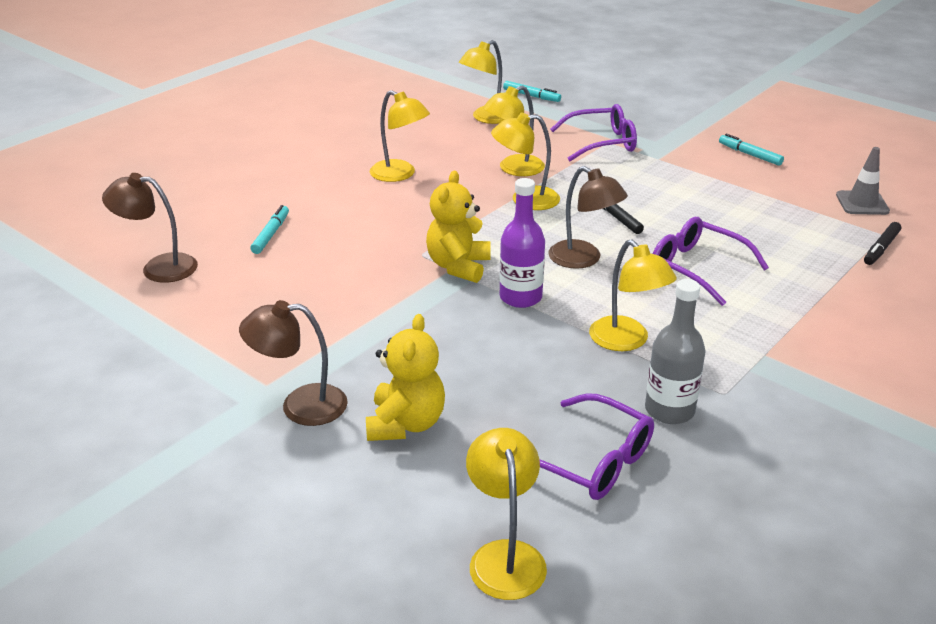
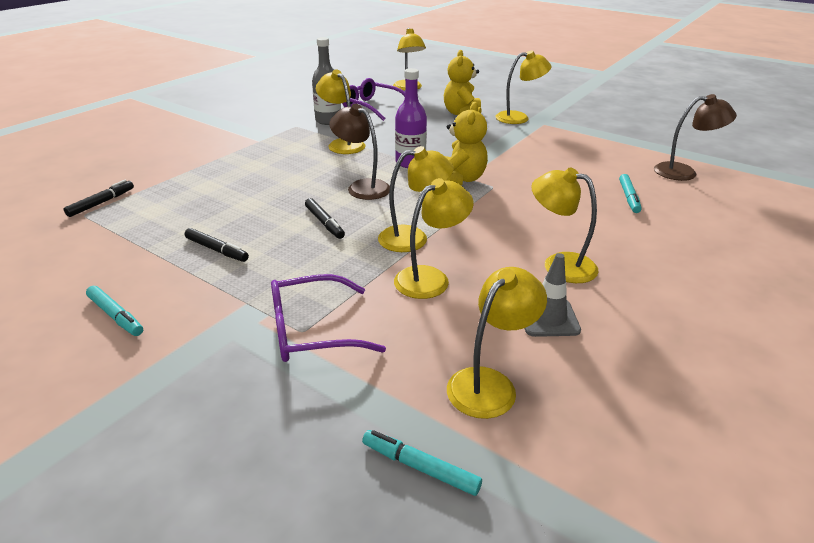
camera: 175 degrees right, 0 degrees up
(300, 406) = (519, 118): brown lamp -> yellow lamp
(697, 268) = (272, 184): purple glasses -> none
(709, 196) = (217, 250): none -> black marker
(862, 203) = (58, 247): grey traffic cone -> grey traffic cone (548, 318)

